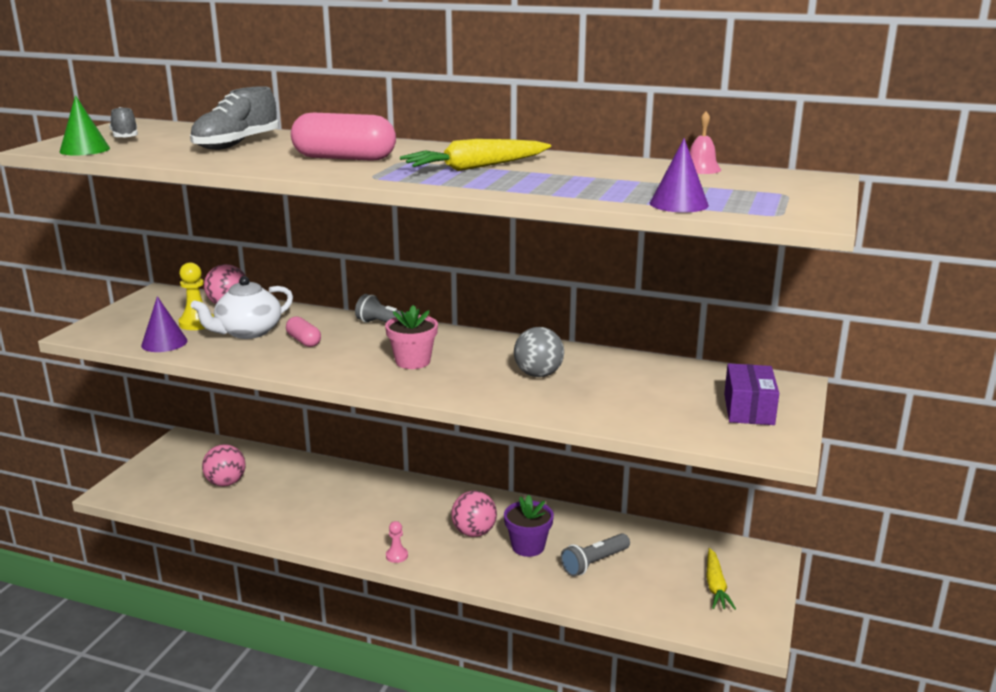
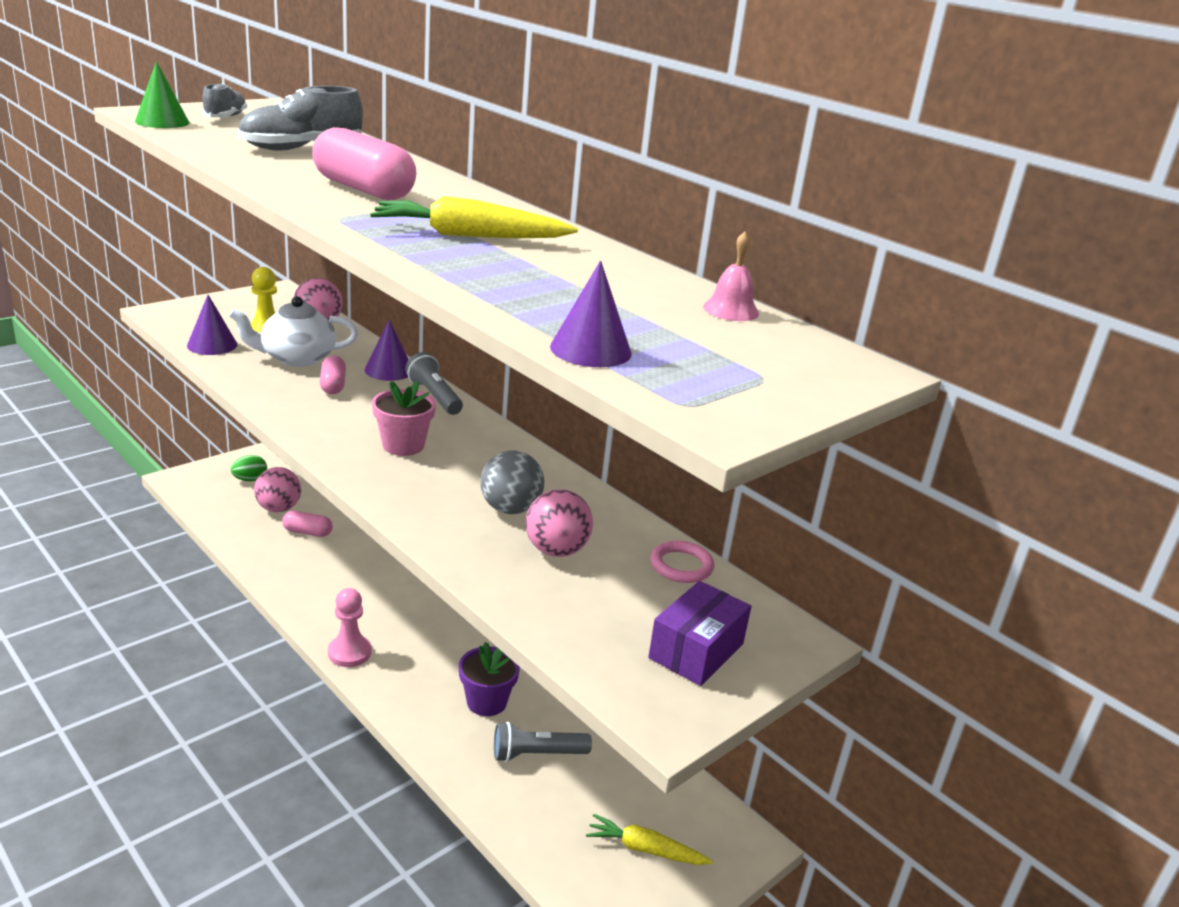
camera: 25 degrees right, 5 degrees up
(176, 471) = (250, 479): none -> green egg
(270, 491) = (307, 532): none -> pink capsule
(330, 319) = (389, 370): none -> purple cone
(397, 556) = (349, 652): pink pawn -> pink pawn, size x1.67
(474, 532) = (449, 661): pink ball -> pink ball (556, 550)
(681, 370) = (681, 566): none -> pink ring
(715, 586) = (645, 849): yellow carrot -> yellow carrot turned 75 degrees clockwise

